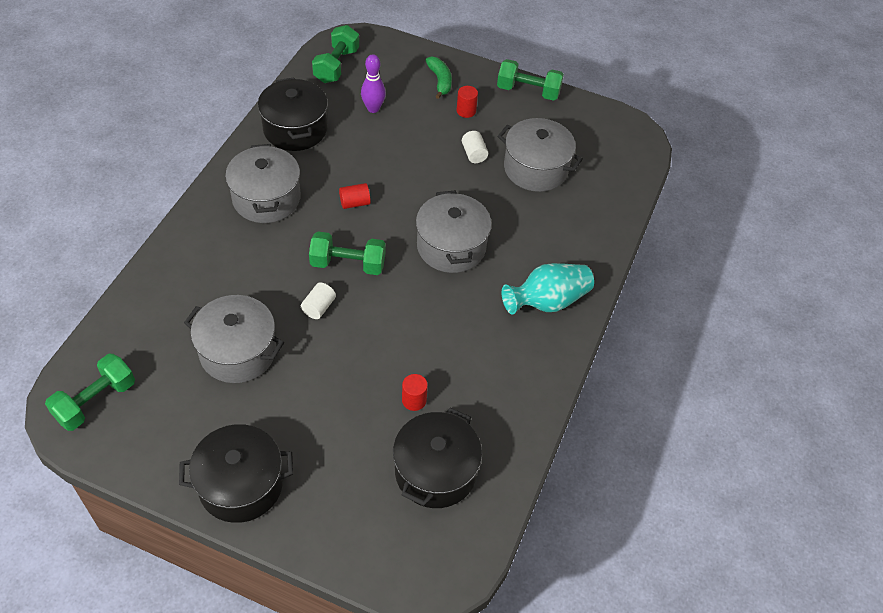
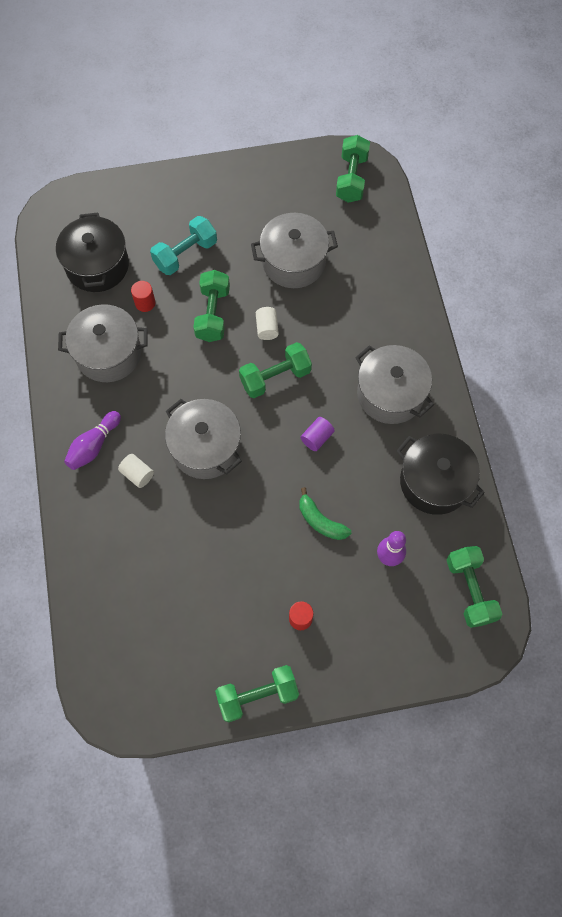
camera: 150 degrees right, 15 degrees up
(241, 485) = (215, 187): black pot -> none
(335, 426) = (185, 254): none -> turquoise dumbbell
(355, 203) = (317, 438): red cylinder -> purple cylinder
(357, 349) = (213, 314): none -> green dumbbell
(440, 81) = (355, 644): green banana -> green banana (320, 521)
(474, 154) = (255, 565): white cylinder -> white cylinder (137, 474)
(536, 168) = (186, 587): grey pot -> grey pot (108, 353)
(547, 301) = (94, 445): turquoise vase -> purple bowling pin

